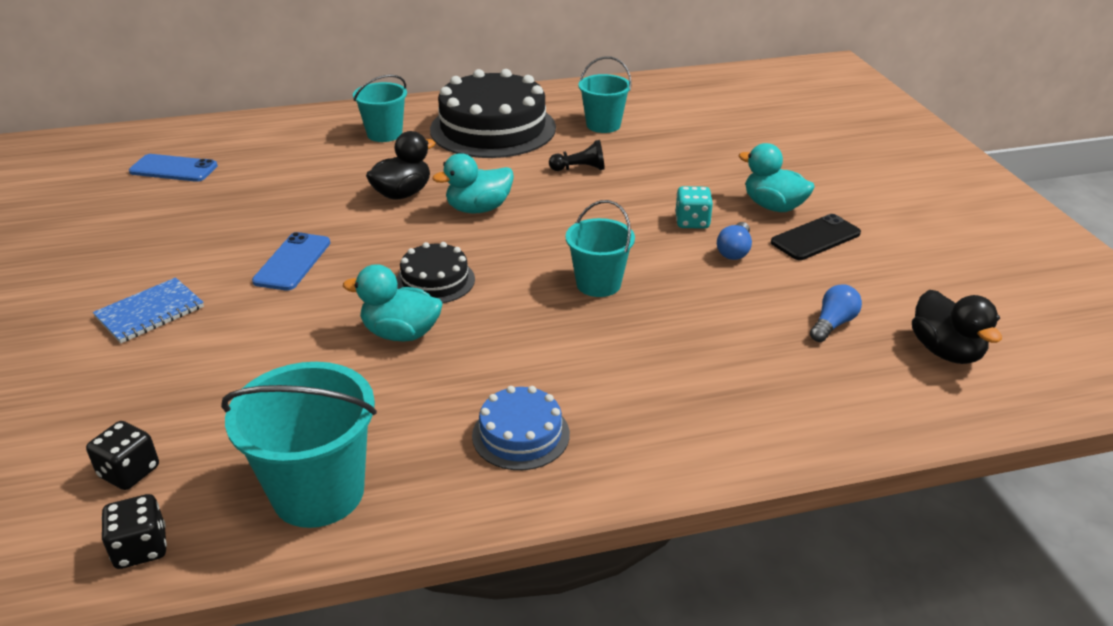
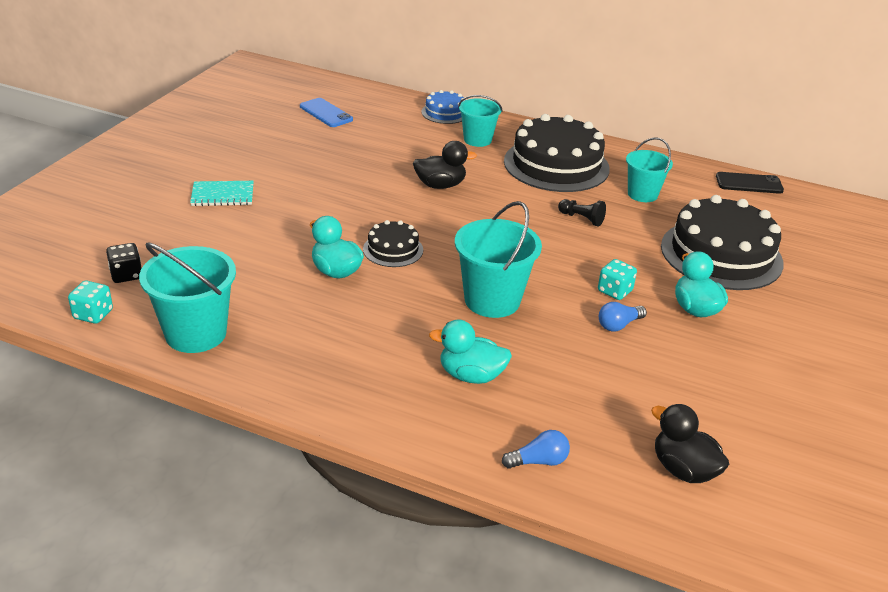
camera: 35 degrees right, 0 degrees up
(141, 548) = (93, 314): black dice -> turquoise dice
(150, 312) = (222, 195): blue notebook -> turquoise notebook
(292, 262) = (326, 200): blue phone -> none
(478, 209) = (476, 216): turquoise duck -> turquoise duck (471, 375)
(521, 434) = (331, 362): blue cake -> blue cake (445, 113)
(598, 284) = (492, 300): turquoise bucket -> turquoise bucket, size x1.55
(732, 150) = (721, 254): none -> black cake
(815, 238) = (696, 346): black phone -> black phone (749, 183)
(833, 324) = (622, 407): blue light bulb -> blue light bulb (538, 461)
(945, 351) = (683, 469): black duck -> black duck turned 120 degrees clockwise

